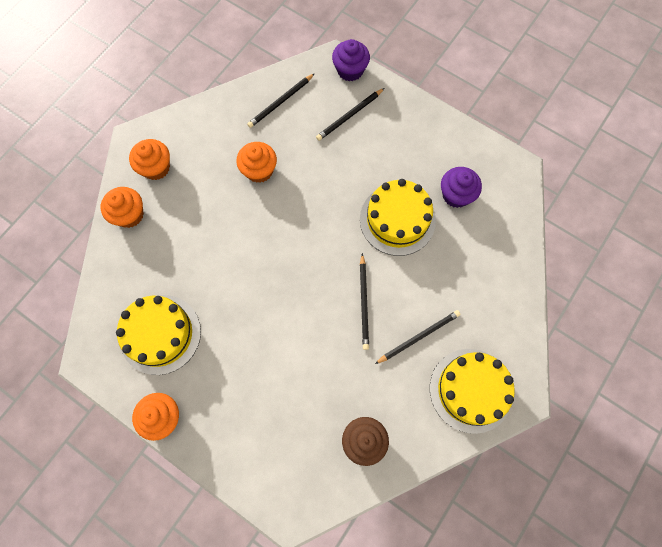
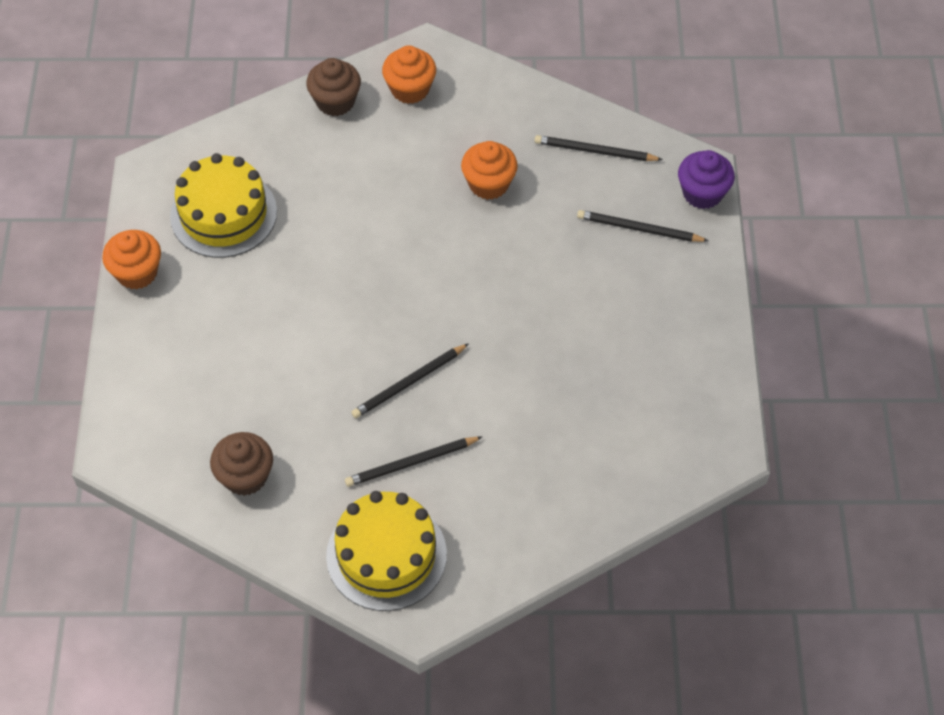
camera: 55 degrees right, 15 degrees down
(129, 214) = (335, 101): orange cupcake -> brown cupcake
(397, 219) = (543, 357): yellow cake -> none
(419, 337) = (411, 463): black pencil -> black pencil turned 135 degrees clockwise
(456, 195) = (629, 400): purple cupcake -> none

